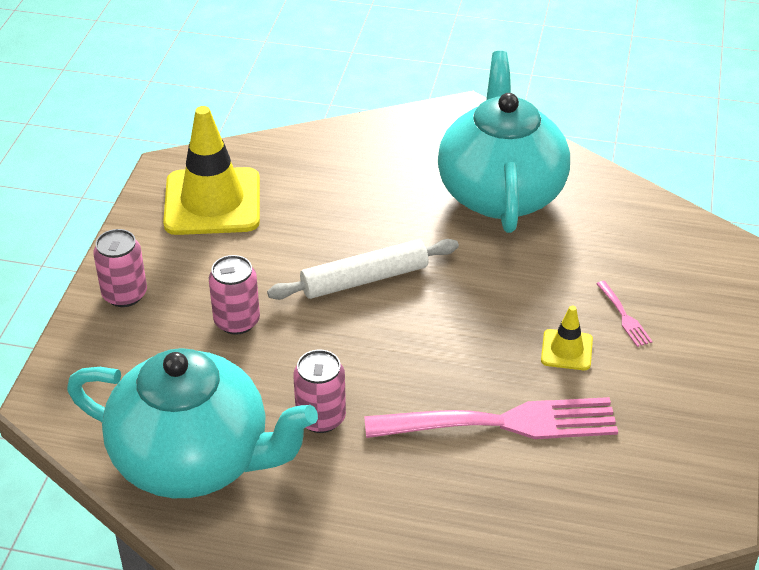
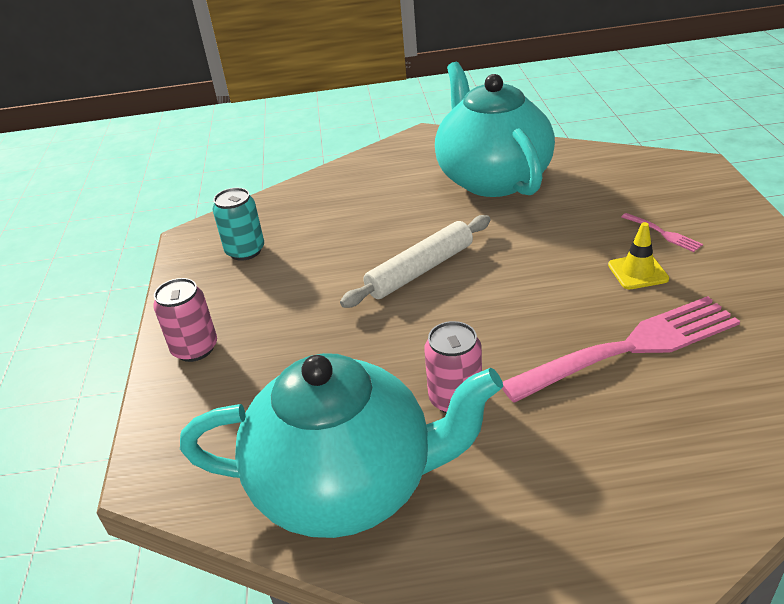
camera: 15 degrees left, 5 degrees down
(212, 202) = (245, 251): yellow traffic cone -> turquoise can
(237, 321) = (320, 338): pink can -> none

